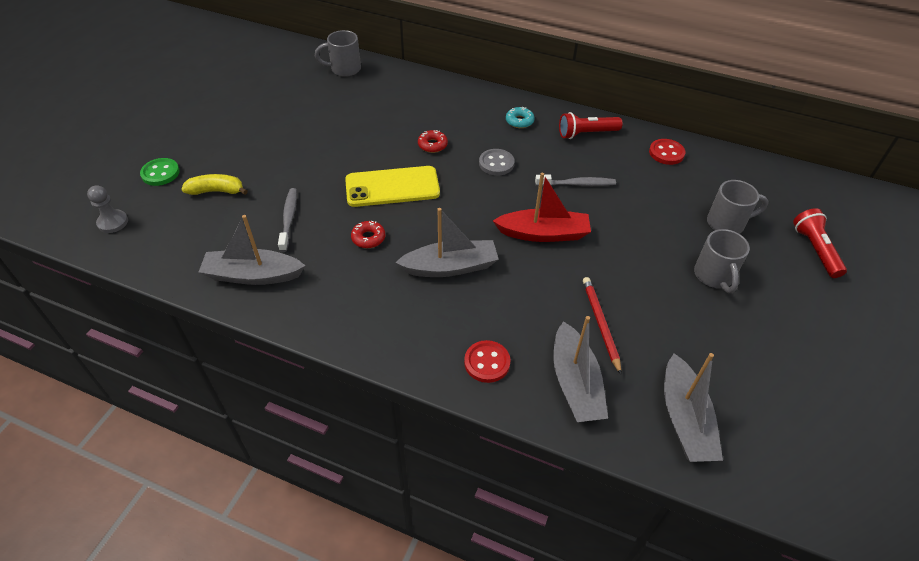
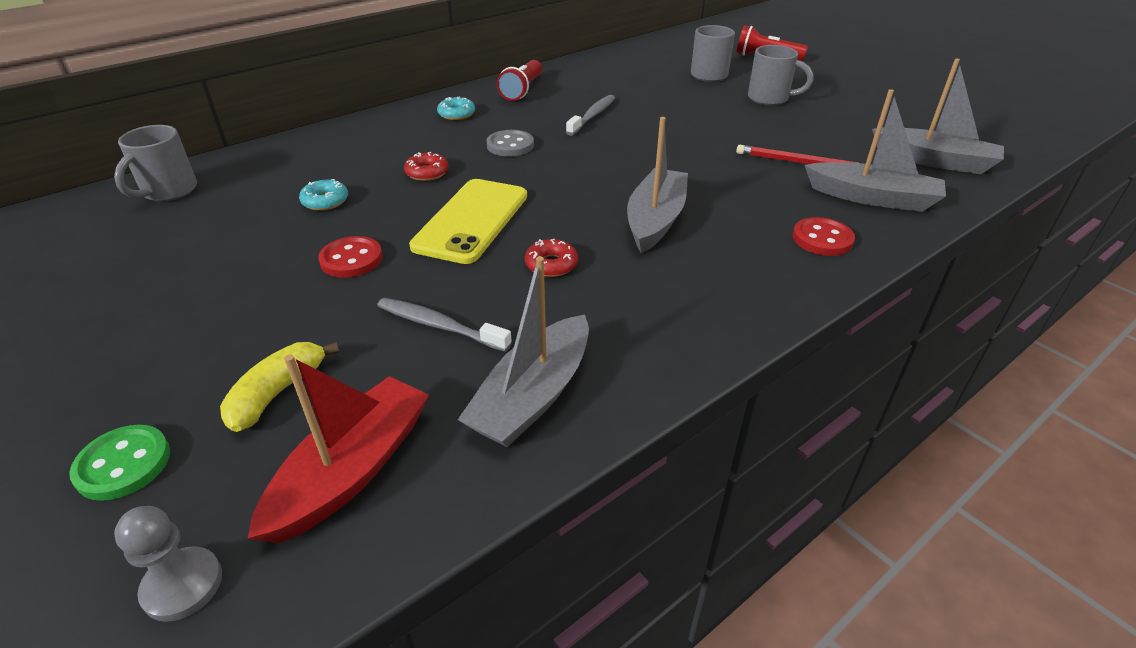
camera: 60 degrees left, 10 degrees down
(373, 124) = (325, 201): none -> turquoise donut
(543, 233) = (649, 153): red boat -> red boat (352, 470)
(666, 153) = (594, 68): red button -> red button (351, 259)

